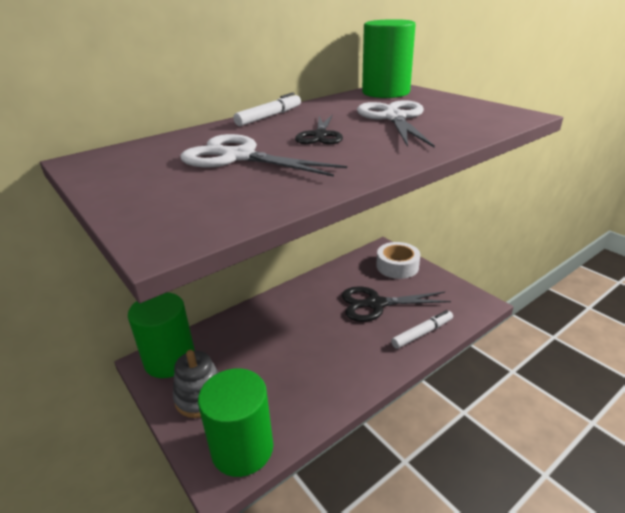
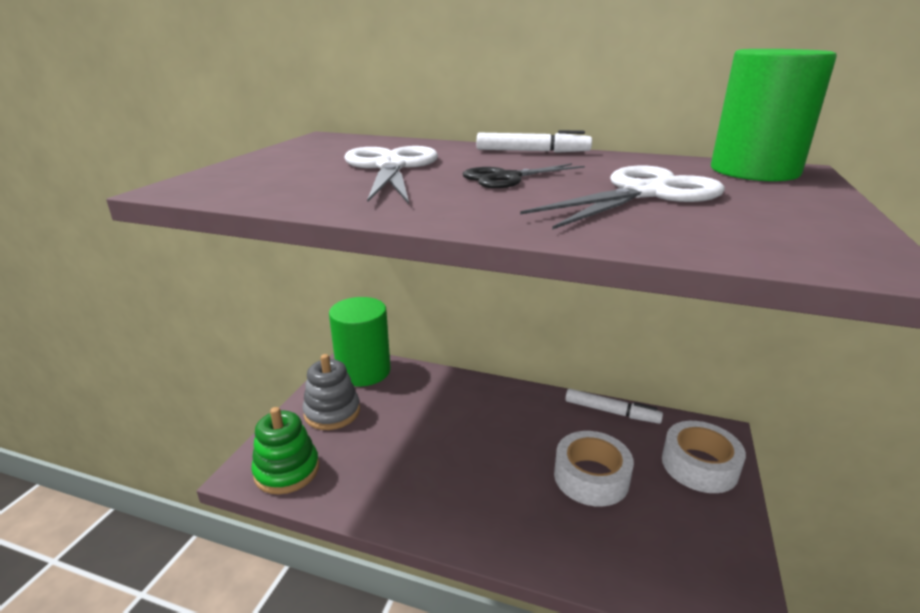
camera: 55 degrees right, 5 degrees down
(242, 448) = (287, 470): green cylinder -> green stacking toy
(375, 304) = (591, 477): black scissors -> white tape
(422, 333) = (584, 553): white marker -> white marker (611, 412)

